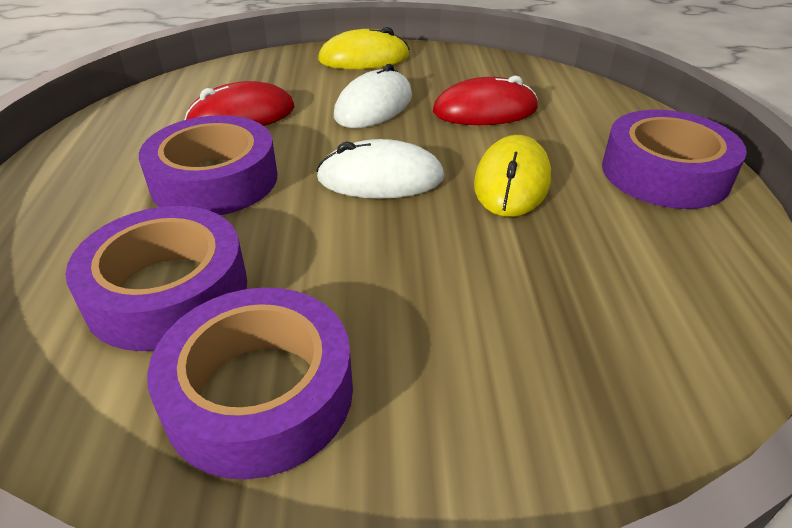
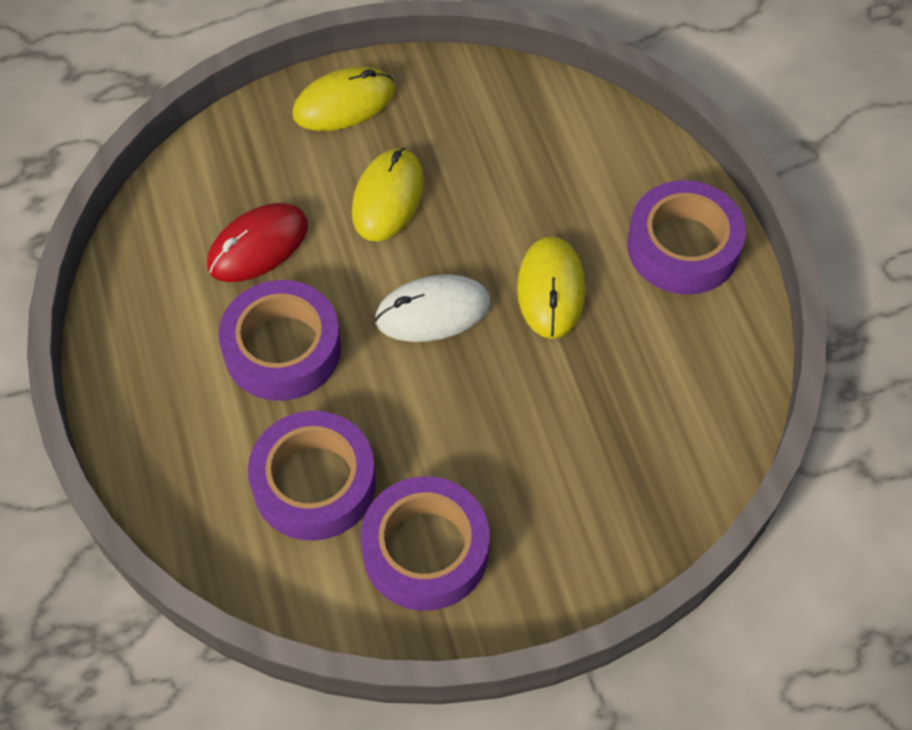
camera: 15 degrees left, 20 degrees up
(374, 106) = (388, 197): white mouse -> yellow mouse
(485, 110) = (503, 181): red mouse -> none

